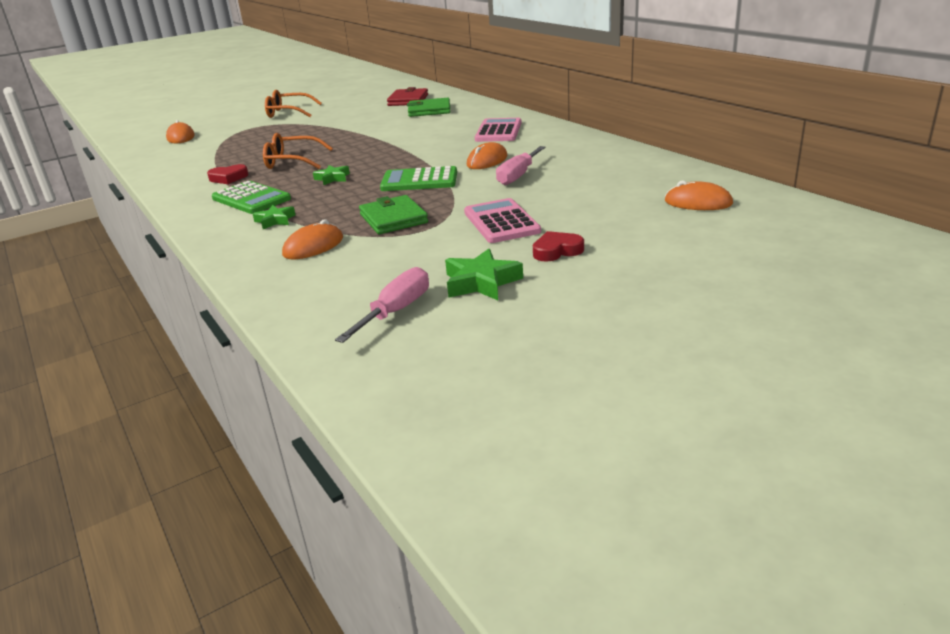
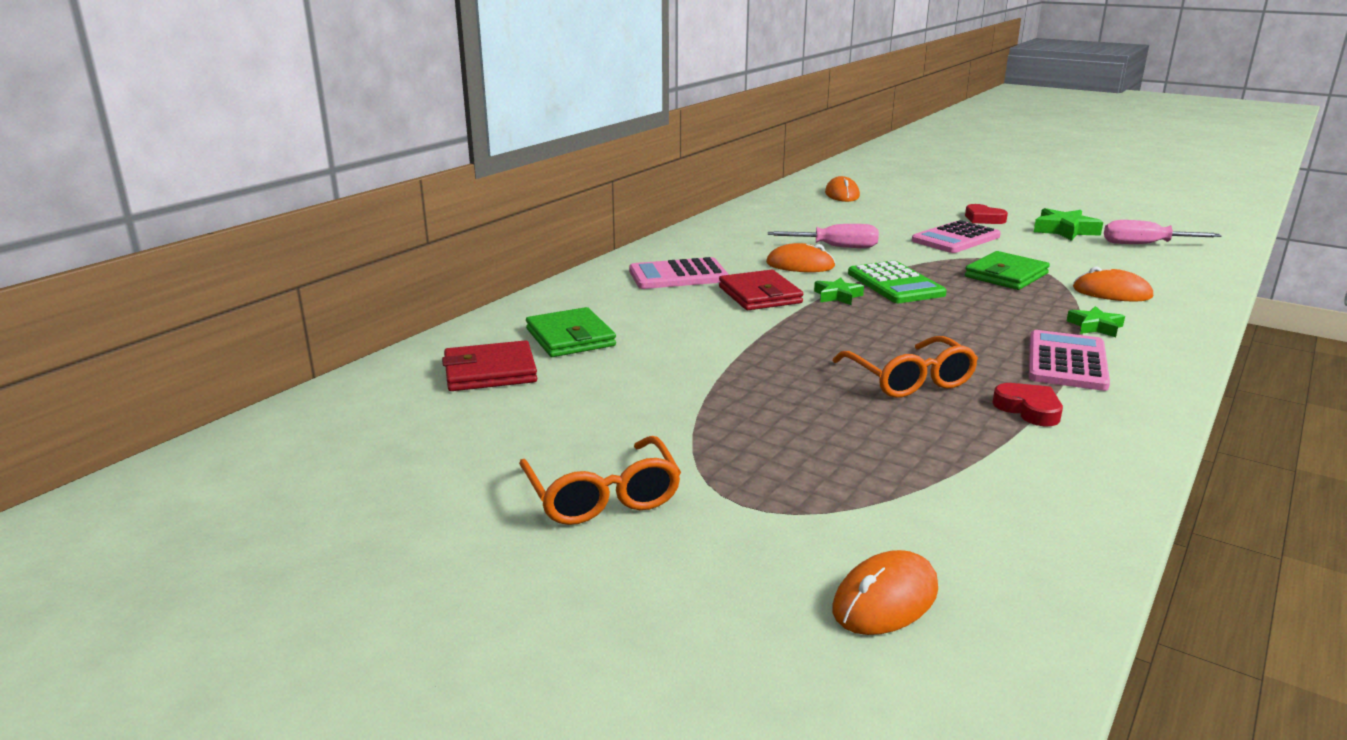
camera: 115 degrees left, 5 degrees down
(251, 199) = (1067, 362): green calculator -> pink calculator
(332, 178) = (940, 331): green star -> green star (837, 296)
(442, 146) = (760, 295): none -> red wallet

